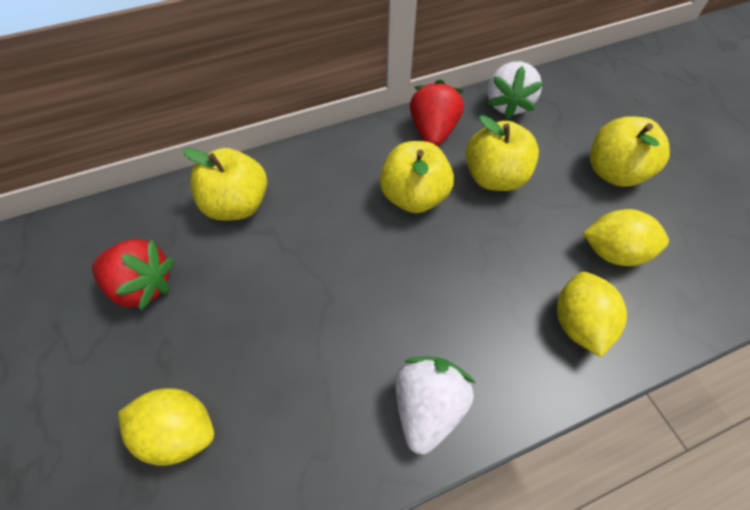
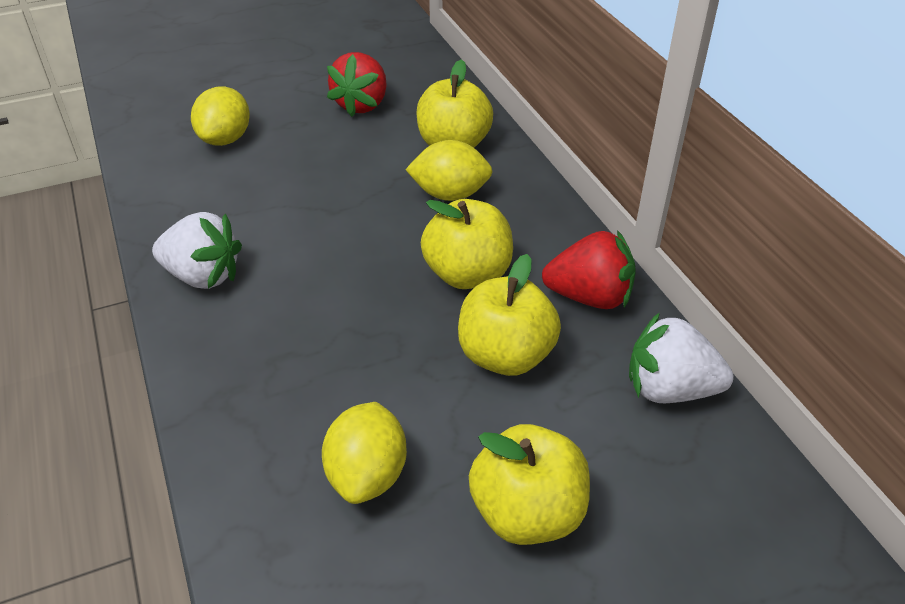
camera: 90 degrees right, 15 degrees down
(578, 323) = (265, 412): yellow lemon -> yellow lemon (450, 194)

